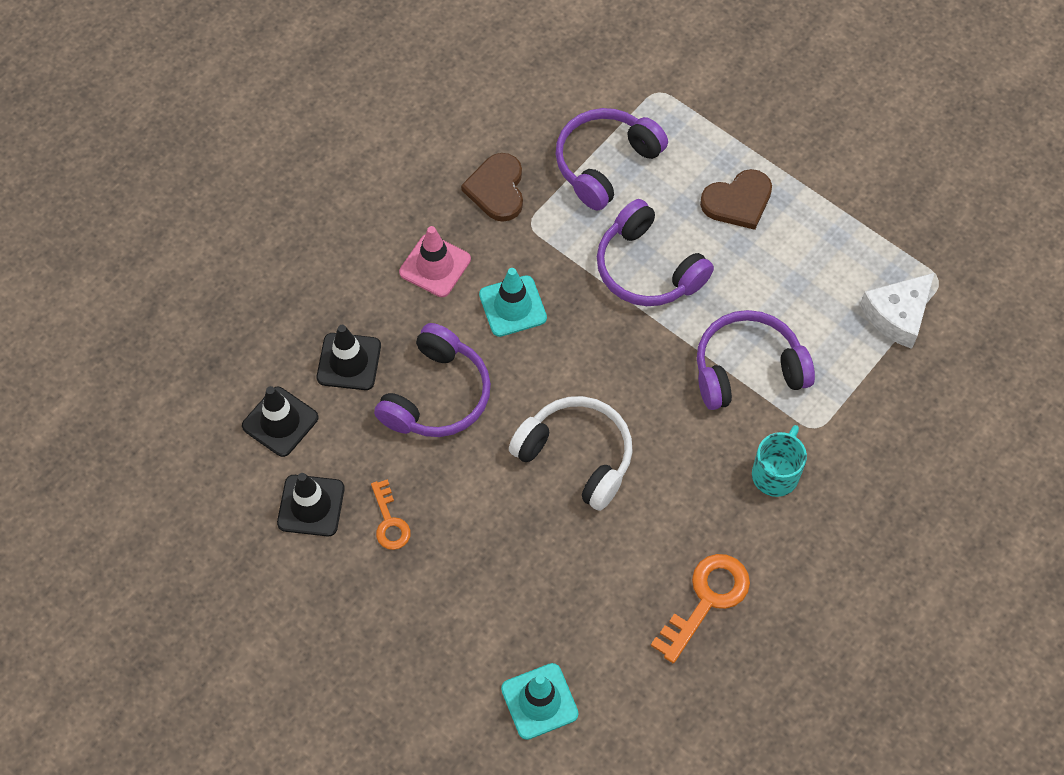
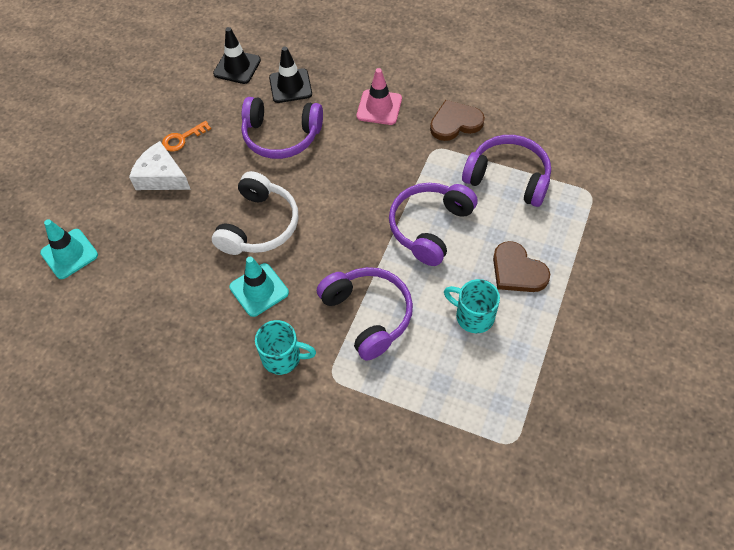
camera: 75 degrees right, 5 degrees down
(311, 505) = (183, 98): black traffic cone -> none
(512, 306) = (365, 157): turquoise traffic cone -> turquoise traffic cone (259, 290)
(706, 600) = (164, 336): orange key -> none
(782, 264) = (473, 316): none -> turquoise mug
(897, 315) = (462, 416): white cheese -> white cheese (161, 176)

